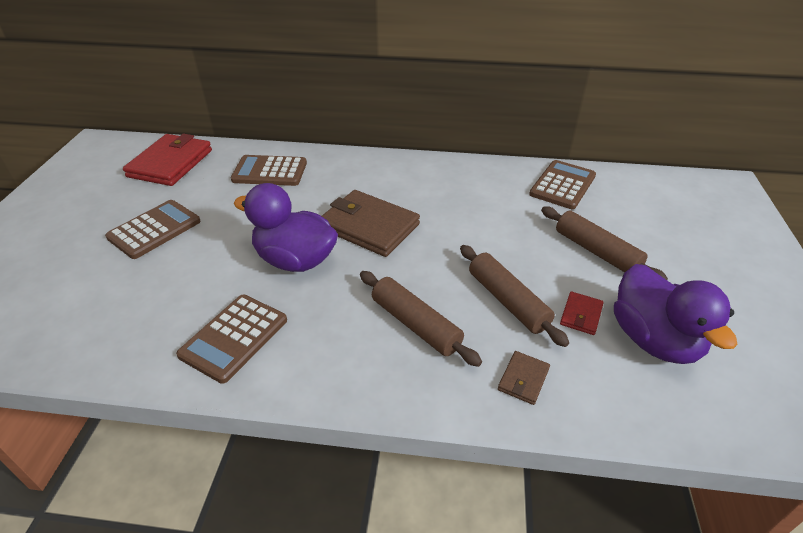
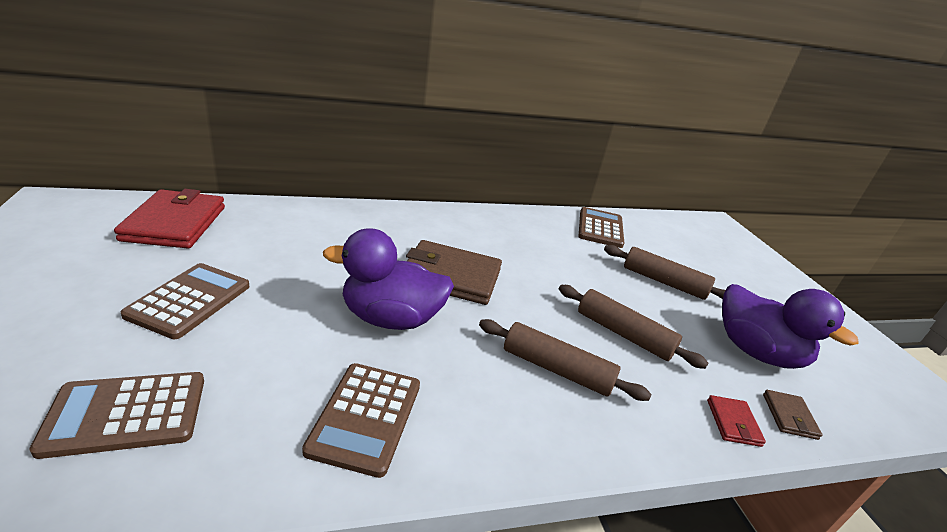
camera: 25 degrees left, 10 degrees down
(270, 171) = (309, 227): brown calculator -> brown calculator (126, 413)
(523, 379) = (685, 407): brown wallet -> brown wallet (789, 416)
(581, 315) = (689, 338): red wallet -> red wallet (733, 423)

